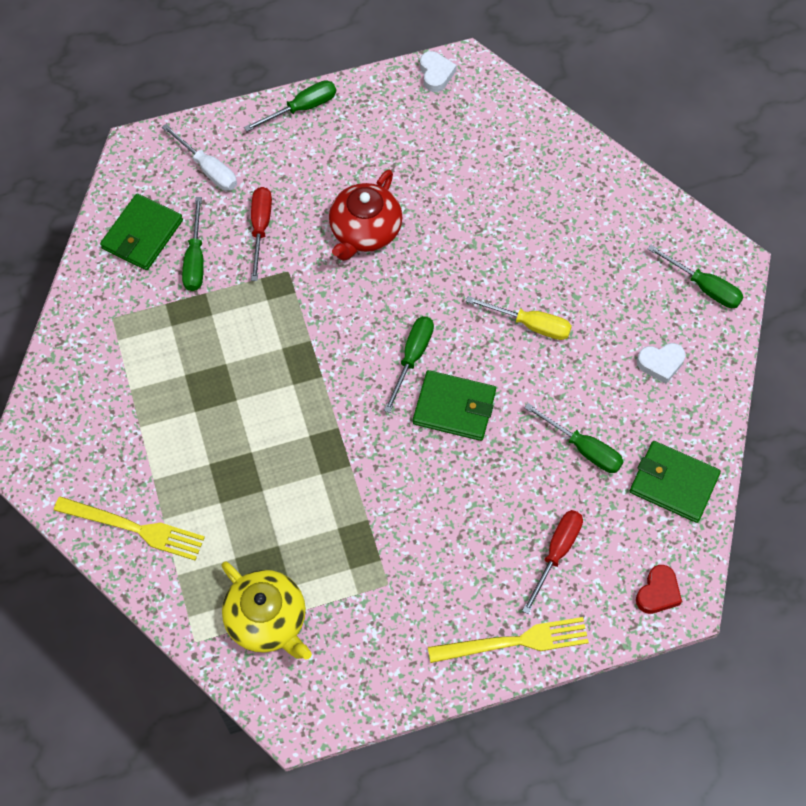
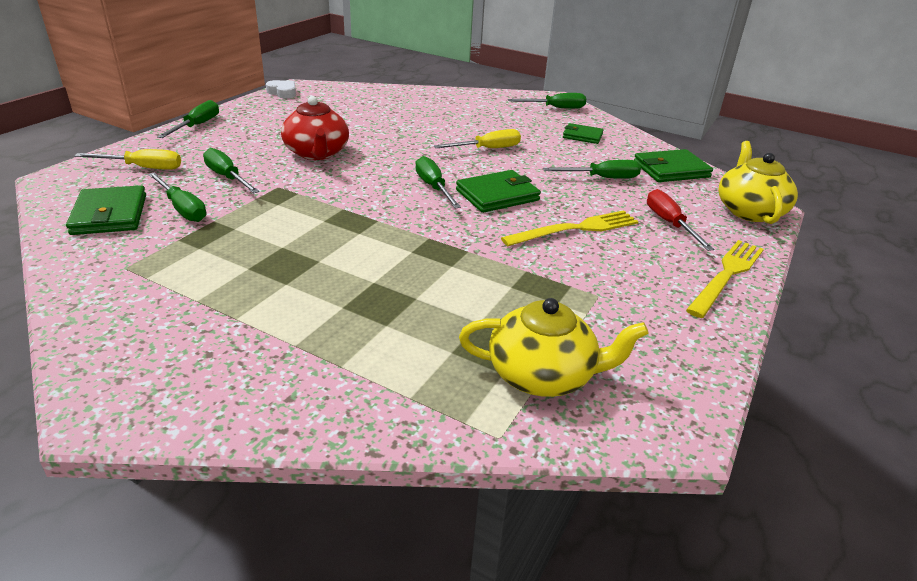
camera: 45 degrees left, 30 degrees down
(134, 528) = (316, 390): yellow fork -> yellow fork (575, 229)
(208, 169) = (143, 168): white screwdriver -> yellow screwdriver
(260, 228) = (227, 177): red screwdriver -> green screwdriver
(658, 592) = (749, 211): red heart -> yellow teapot
(660, 363) = (582, 136): white heart -> green wallet

